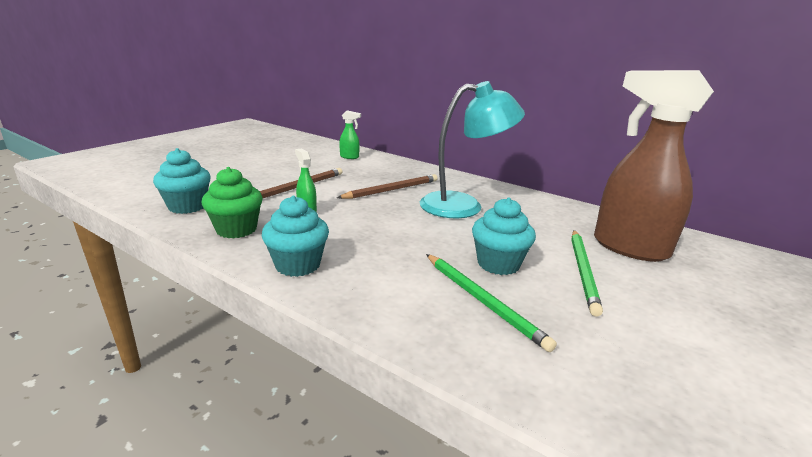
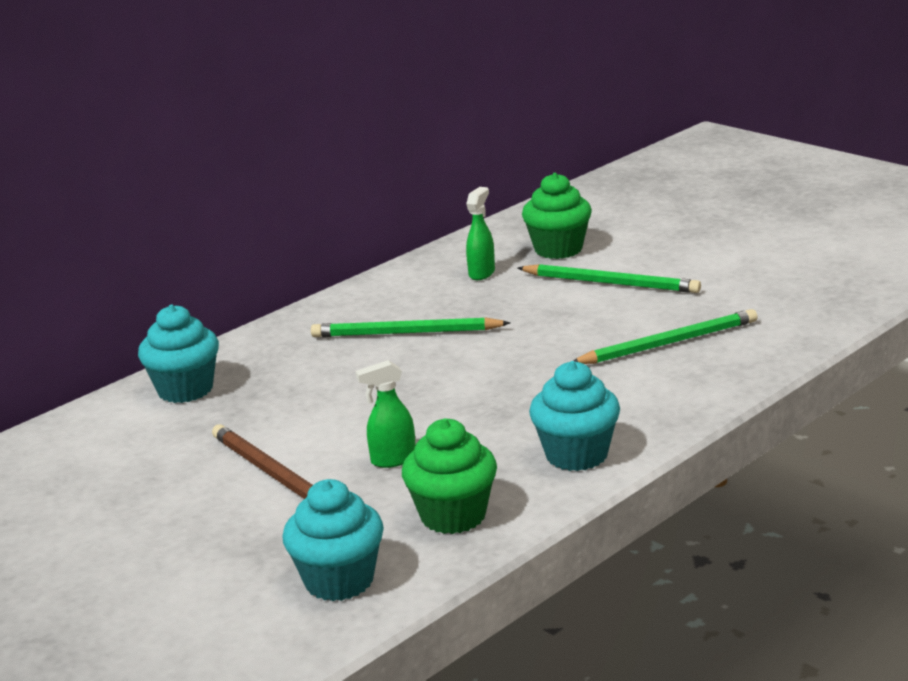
camera: 75 degrees left, 0 degrees up
(350, 157) = (111, 429): green spray bottle -> green spray bottle (482, 273)
(391, 190) = (320, 387): brown pencil -> none
(464, 205) = (406, 333): turquoise lamp -> green pencil
(498, 264) = (588, 327): turquoise cupcake -> turquoise cupcake (185, 390)
(628, 247) = (558, 249): brown spray bottle -> green cupcake

